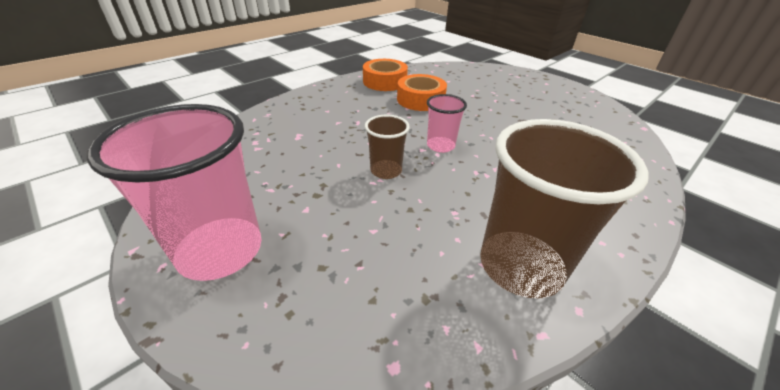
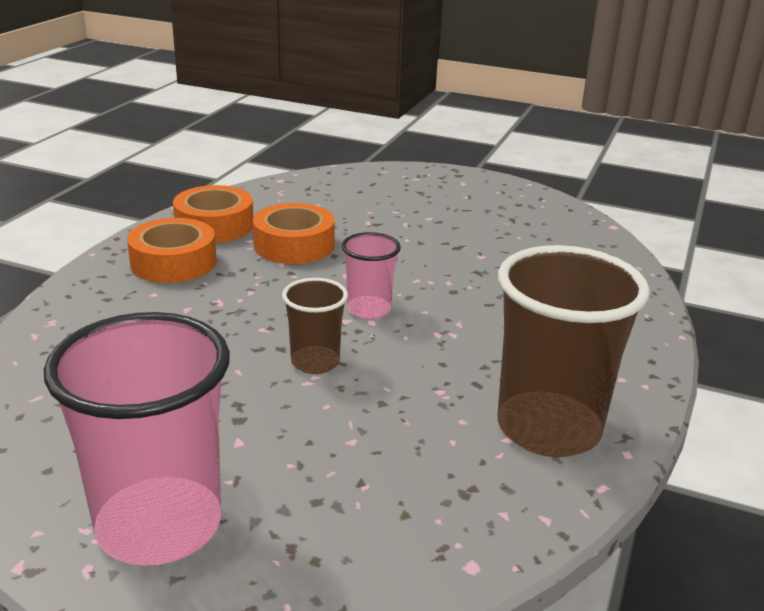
camera: 25 degrees left, 10 degrees down
(349, 96) = (173, 262): none -> orange tape

